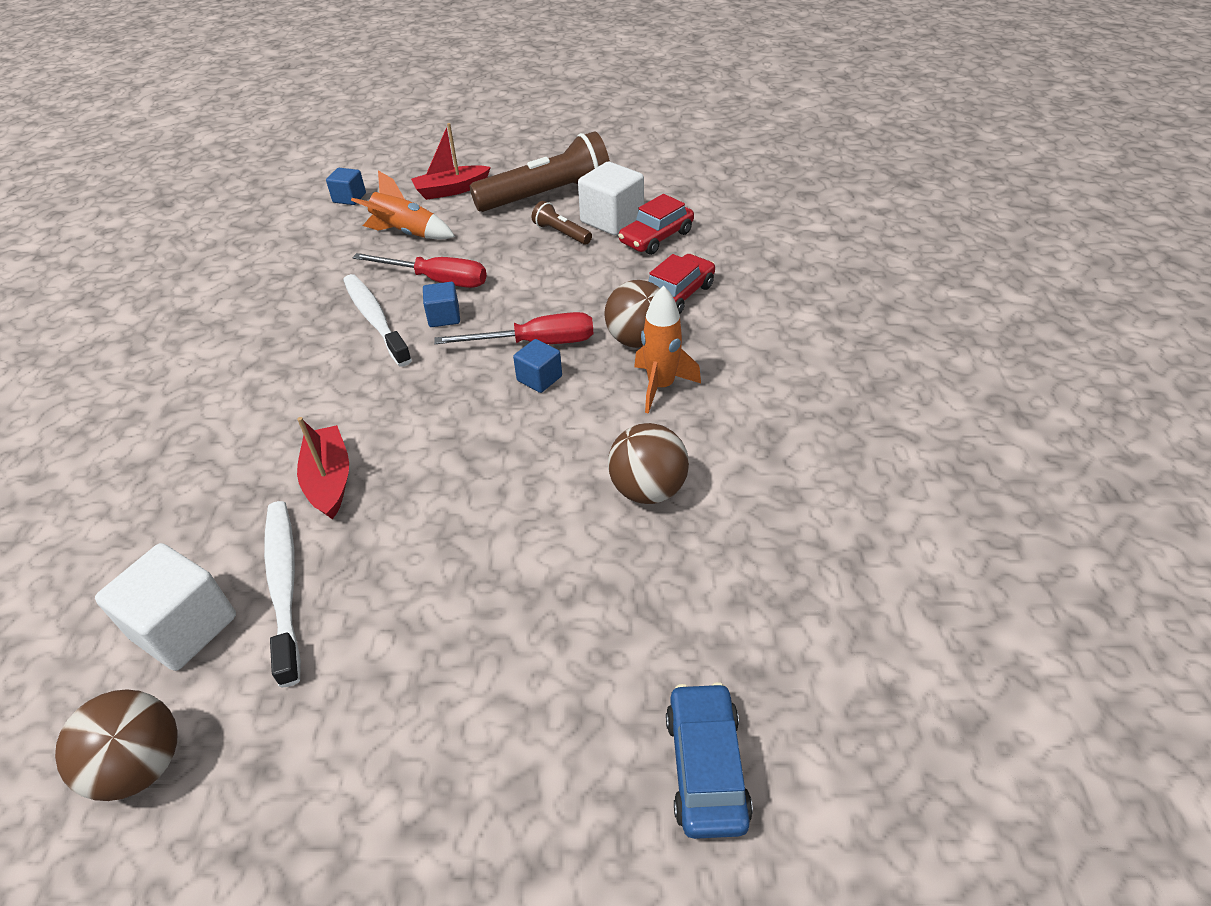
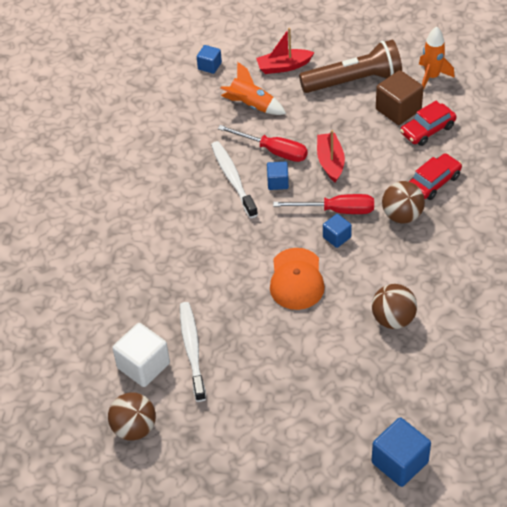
camera: 10 degrees right, 5 degrees up
(329, 480) = (211, 291): red boat -> red boat (330, 162)
(477, 446) = (296, 279): none -> orange cap
(561, 233) = (361, 118): brown flashlight -> none
(612, 220) = (398, 110): white cube -> brown cube
(660, 386) = (411, 252): orange rocket -> orange rocket (431, 77)
(706, 767) = (399, 462): blue car -> blue cube

